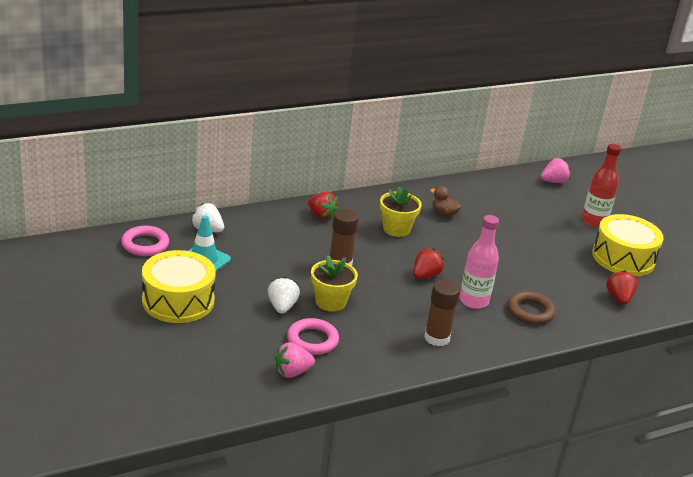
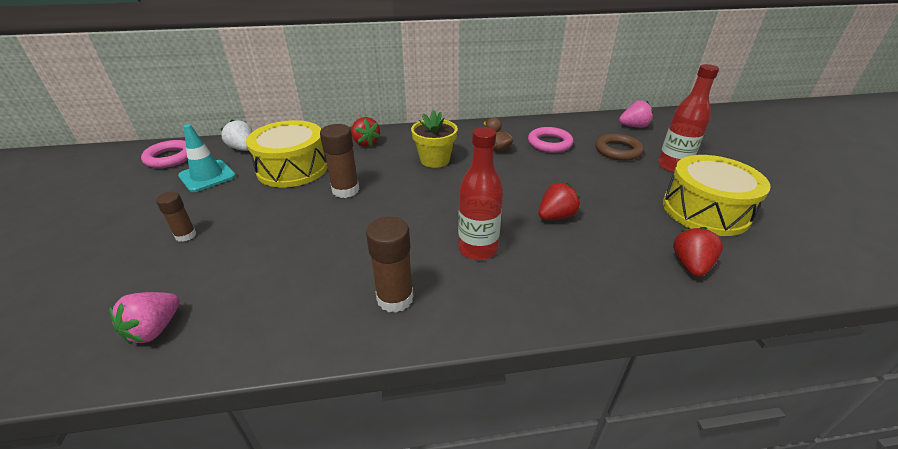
camera: 20 degrees right, 5 degrees up
(178, 301) = (132, 215): yellow drum -> yellow drum (293, 168)
(243, 312) = (186, 235): none -> brown glue stick
(282, 307) = (235, 233): white strawberry -> none
(292, 372) = (155, 329): pink strawberry -> pink strawberry turned 60 degrees counterclockwise
(312, 340) = (228, 282): pink ring -> pink ring (549, 143)
(330, 302) = (296, 233): yellow flower pot -> none
(425, 275) = (434, 211): red strawberry -> red strawberry (556, 216)
(474, 301) = (477, 249): pink bottle -> red bottle
(530, 311) = (550, 271): brown ring -> brown ring (618, 150)

